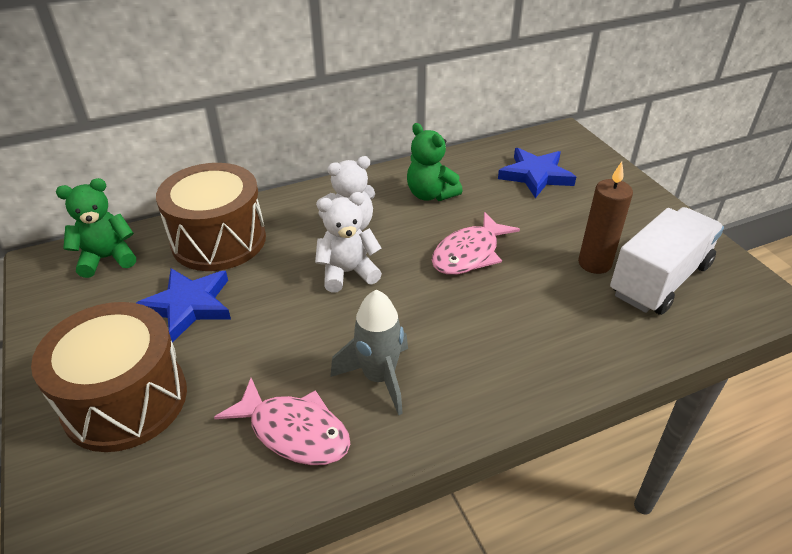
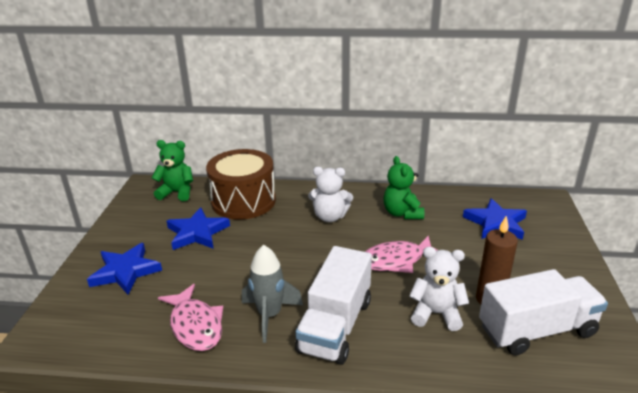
camera: 30 degrees right, 10 degrees down
(125, 400) = (125, 271): brown drum -> blue star
(348, 272) = (304, 245): white teddy bear -> white teddy bear (436, 313)
(465, 358) = (335, 325): none -> white truck

